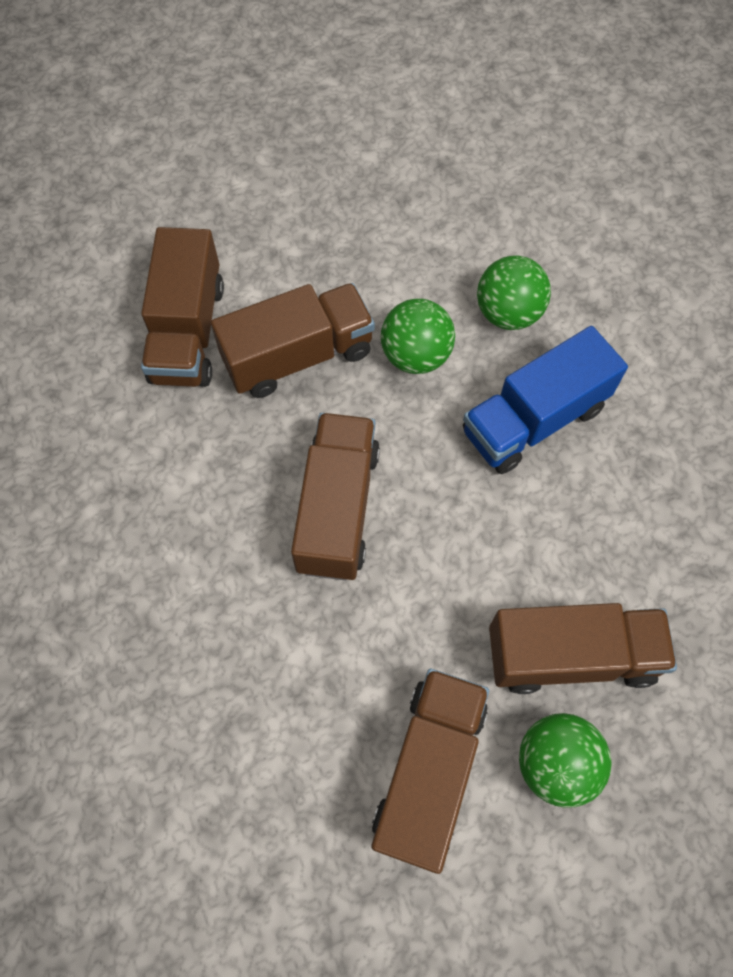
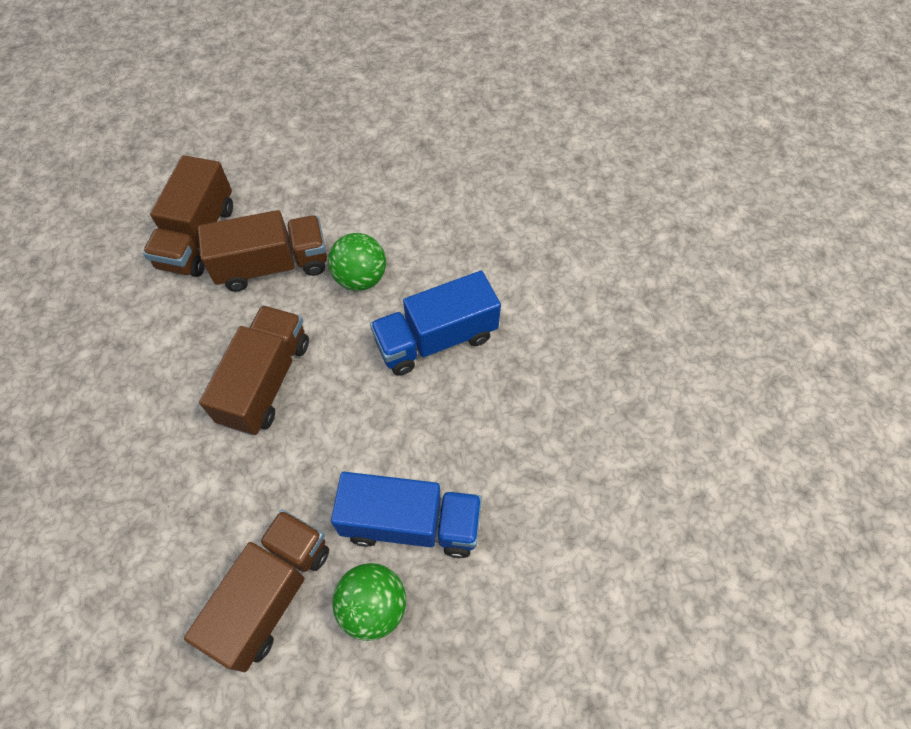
camera: 10 degrees right, 5 degrees down
(508, 313) = (440, 258): green ball -> none
(571, 655) = (411, 523): brown truck -> blue truck

